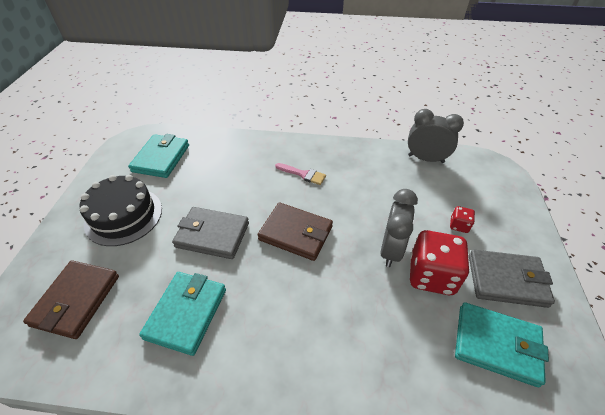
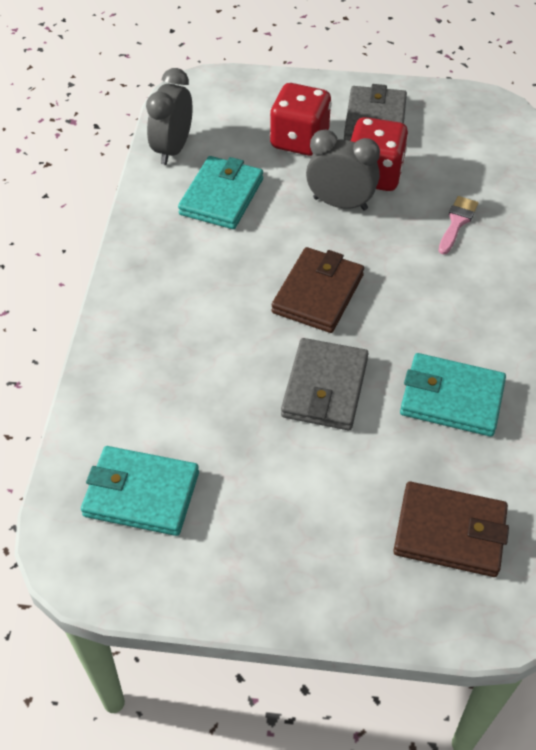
camera: 90 degrees left, 5 degrees up
(123, 216) = (289, 517): black cake -> none
(303, 174) = (198, 286): pink brush -> pink brush (457, 222)
(459, 225) = (299, 140): red dice -> red dice, size x2.16
(496, 344) = (449, 144): turquoise wallet -> turquoise wallet (221, 196)

